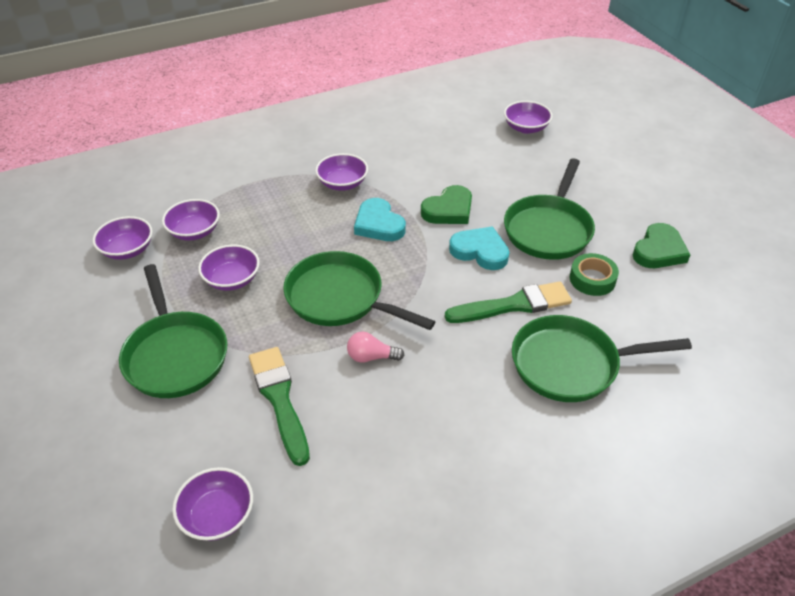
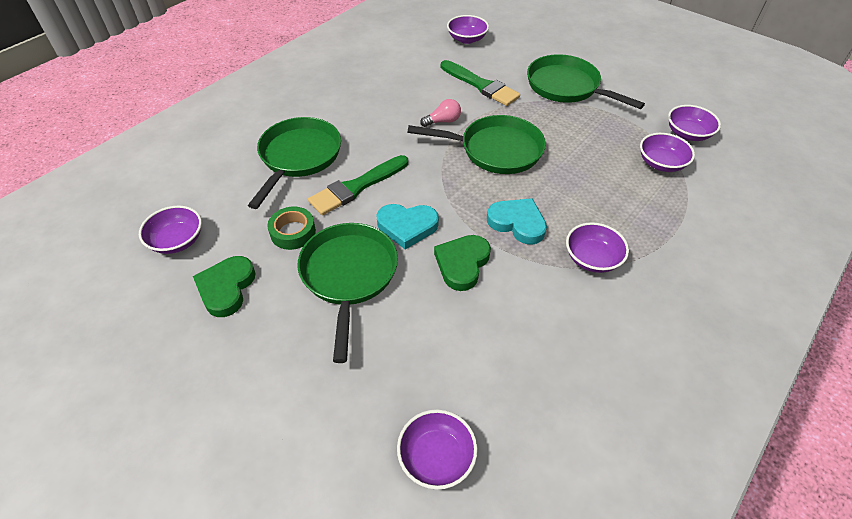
camera: 155 degrees right, 5 degrees up
(232, 279) = (586, 138): purple bowl -> purple bowl (177, 241)
(571, 364) = (298, 157): green pan -> green pan turned 45 degrees counterclockwise

